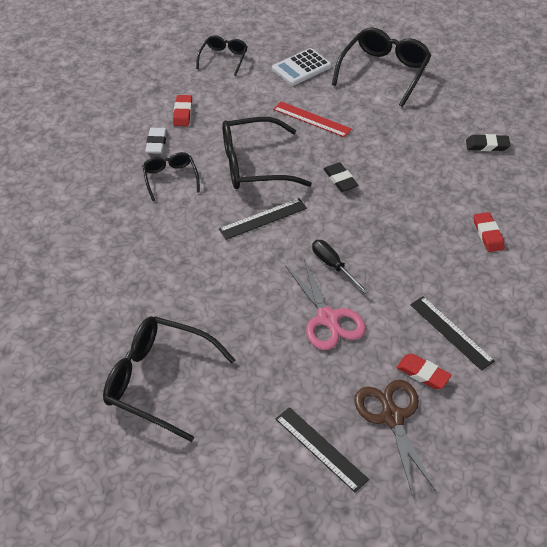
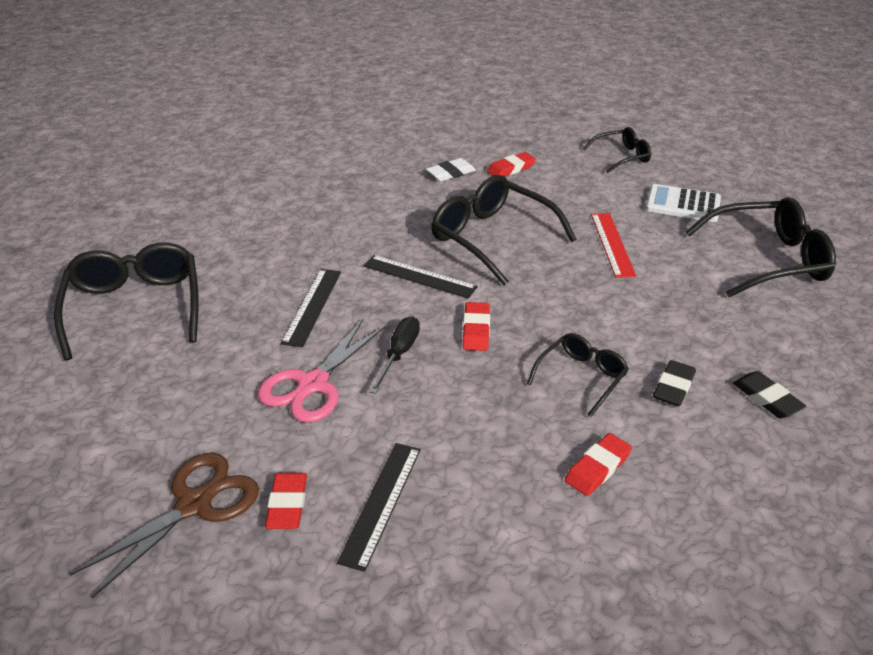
camera: 55 degrees right, 10 degrees down
(170, 178) = (412, 200): black glasses -> black glasses (581, 377)
(321, 448) = (109, 461): black ruler -> black ruler (312, 306)
(340, 179) = (542, 303): black eraser -> black eraser (673, 387)
(340, 221) = (476, 330): none -> red eraser

